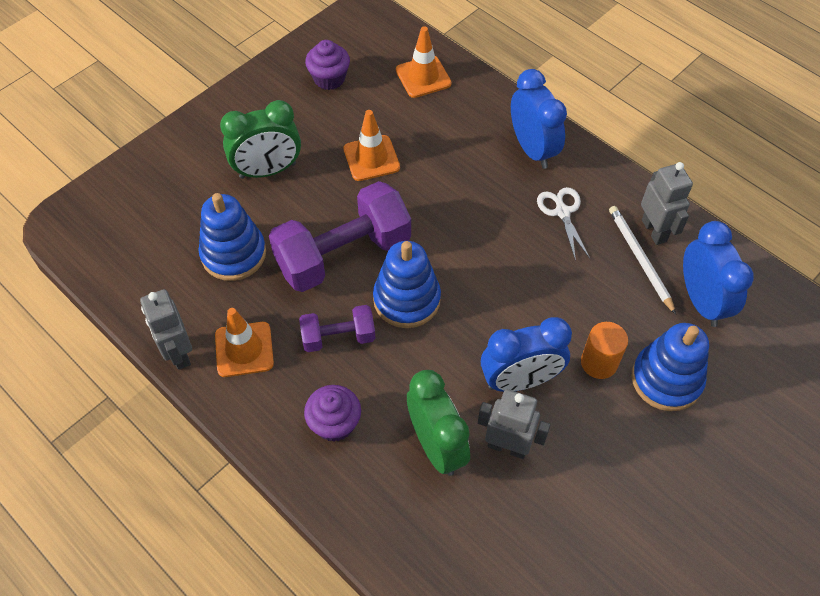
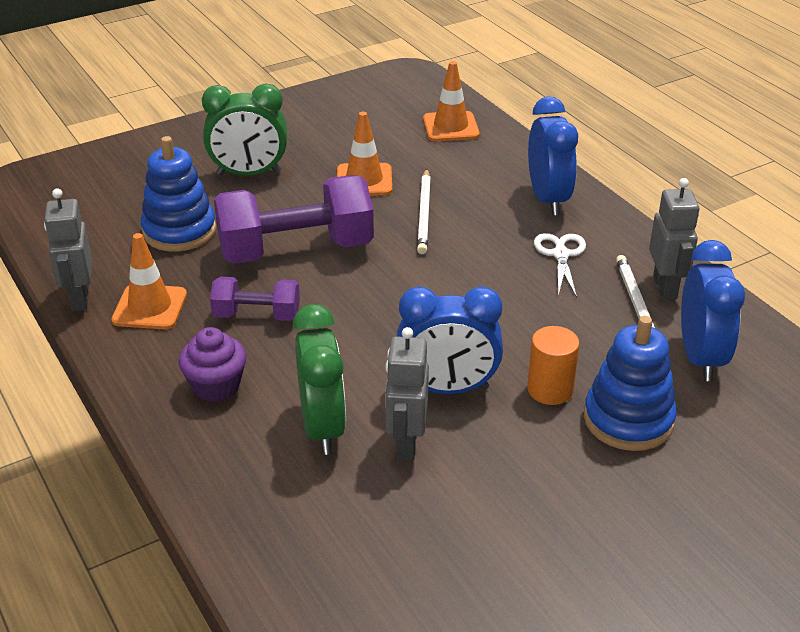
camera: 15 degrees right, 20 degrees down
(329, 78) = (349, 115): purple cupcake -> none
(406, 299) = (348, 297): blue stacking toy -> none
(436, 188) = (424, 214): none -> white pencil
(507, 446) = (406, 444): grey robot -> grey robot turned 120 degrees counterclockwise

